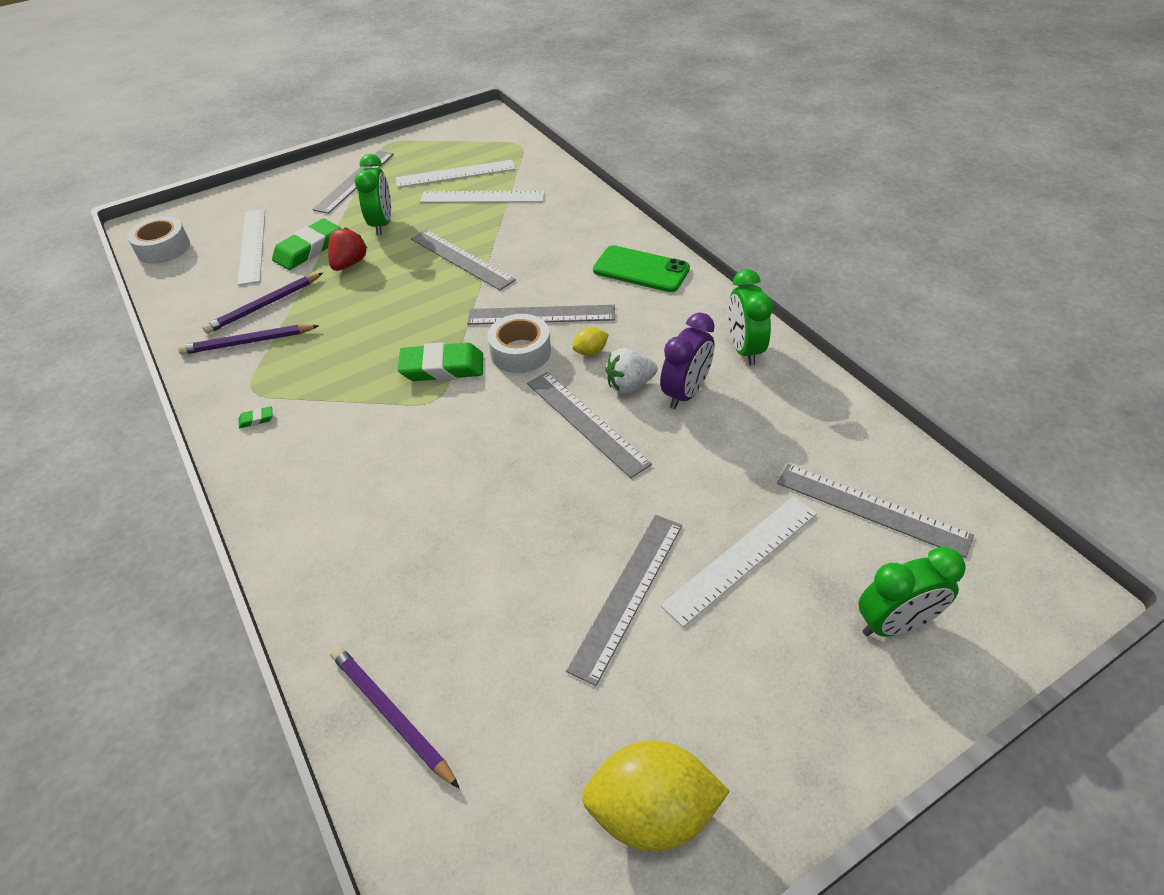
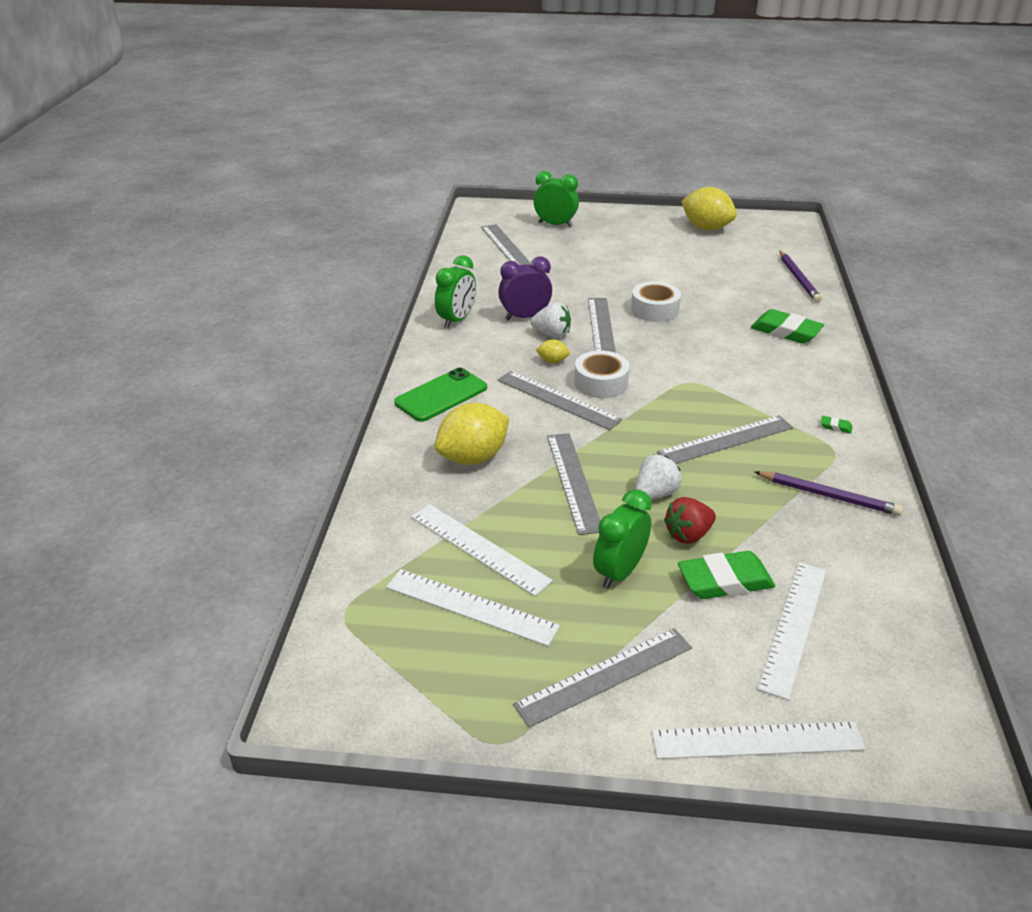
camera: 145 degrees left, 10 degrees down
(163, 248) = (922, 692): white tape -> white tape (654, 309)
(264, 306) = (801, 529): purple pencil -> none
(392, 279) = (655, 494): none -> white strawberry
(442, 367) = (668, 398): green eraser -> green eraser (785, 331)
(552, 240) = (473, 457): none -> yellow lemon
(627, 594) = (656, 268): grey ruler -> grey ruler (726, 440)
(641, 270) = (441, 395): green phone -> green phone turned 75 degrees clockwise
(741, 558) = (589, 258): white ruler -> white ruler (757, 740)

